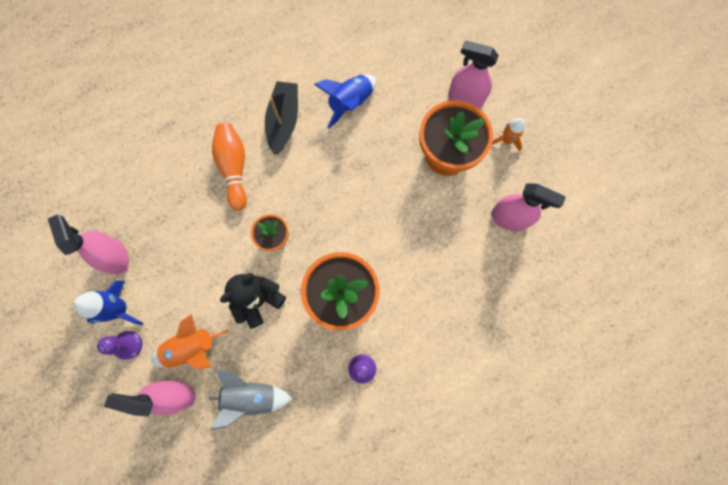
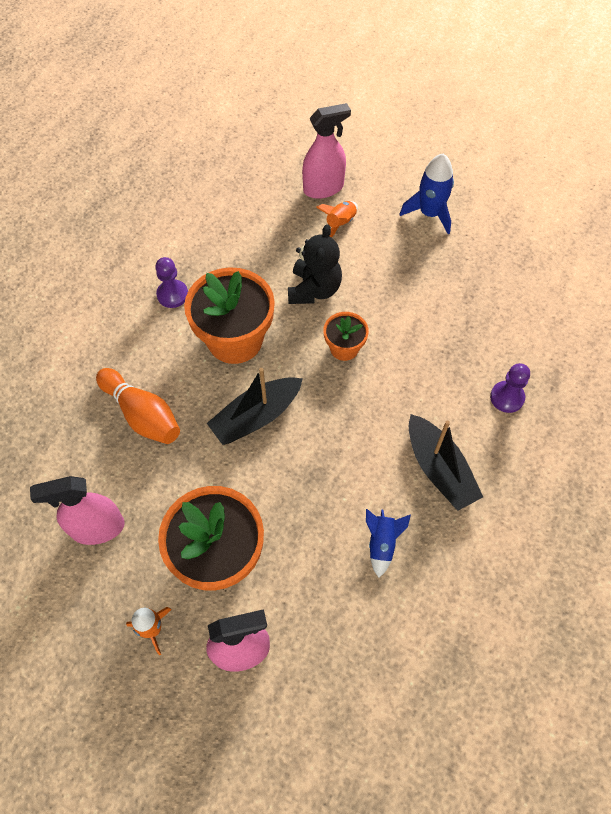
camera: 145 degrees right, 15 degrees down
(115, 256) = (475, 246): pink spray bottle -> none
(128, 345) = (396, 195): purple pawn -> purple pawn (507, 397)
(192, 347) = (340, 223): orange rocket -> orange rocket, size x0.65
(234, 168) = (445, 386): orange bowling pin -> orange bowling pin (142, 414)
(251, 395) = (259, 221): grey rocket -> none
(350, 103) = (382, 543): blue rocket -> blue rocket, size x0.65
(367, 227) = (256, 417): none -> black boat

